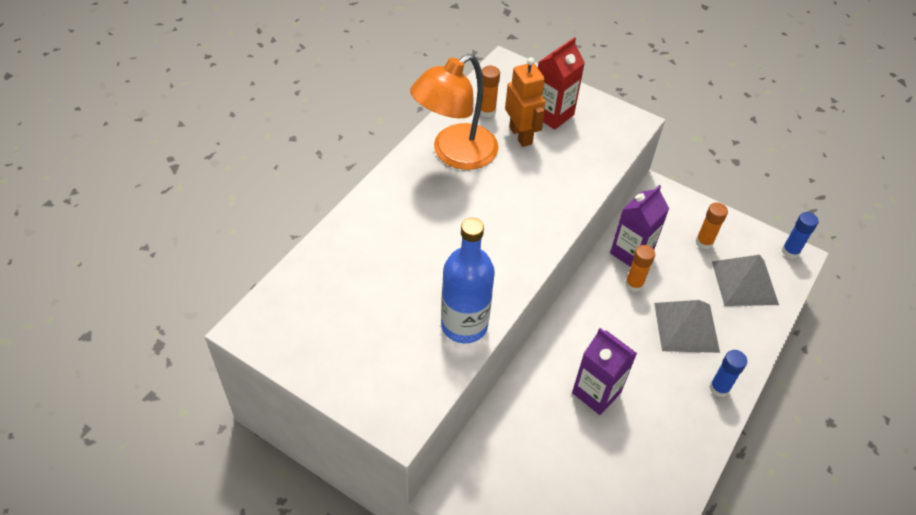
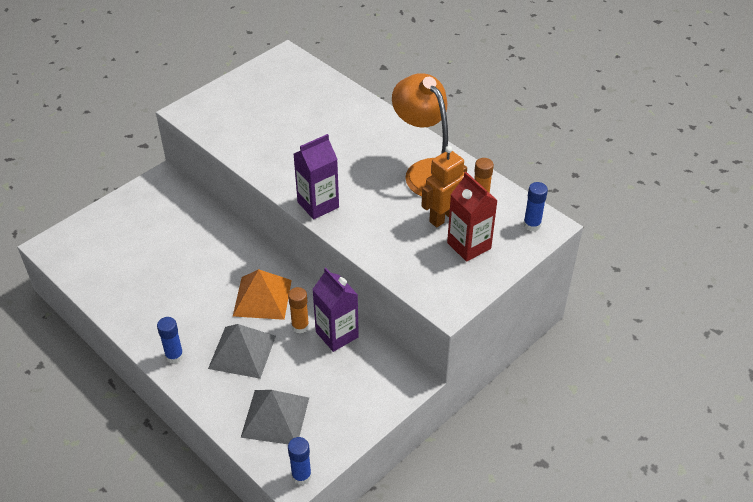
camera: 105 degrees right, 5 degrees down
(464, 325) = (249, 150): blue bottle -> none
(509, 75) = (532, 225): none -> blue glue stick
(521, 135) = (443, 217): orange robot -> orange robot turned 150 degrees clockwise
(596, 392) = (204, 273): purple carton -> purple carton (318, 204)
(610, 326) = (262, 297): none -> orange pyramid
(704, 242) = (334, 399): orange glue stick -> none

